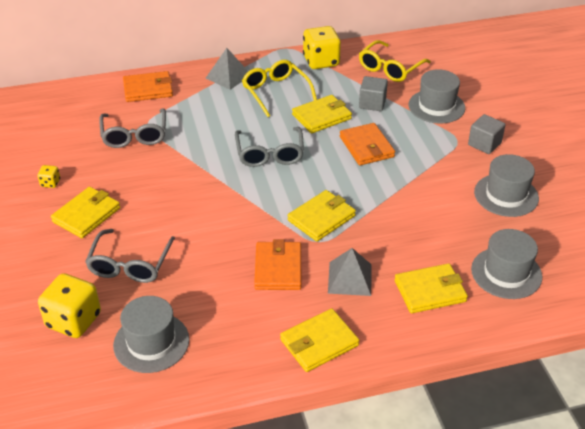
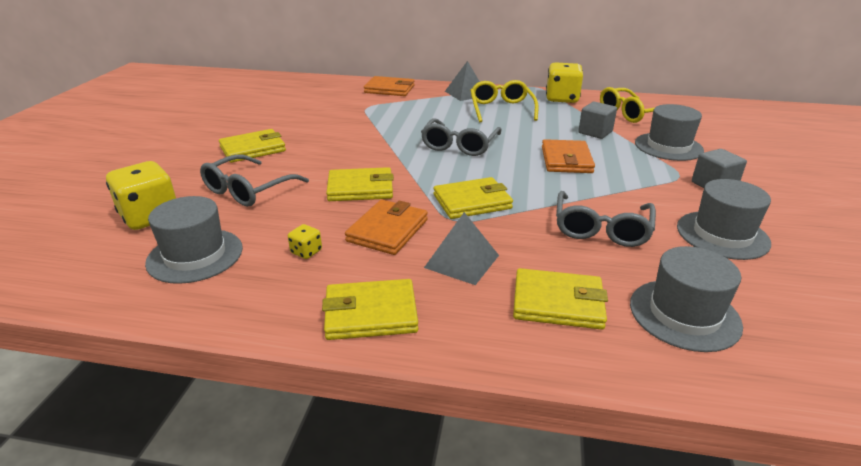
camera: 25 degrees right, 10 degrees down
(50, 183) = (249, 124): yellow dice -> yellow dice (306, 252)
(134, 135) = (349, 111): grey glasses -> grey glasses (601, 229)
(321, 117) = (534, 131): yellow wallet -> yellow wallet (360, 188)

